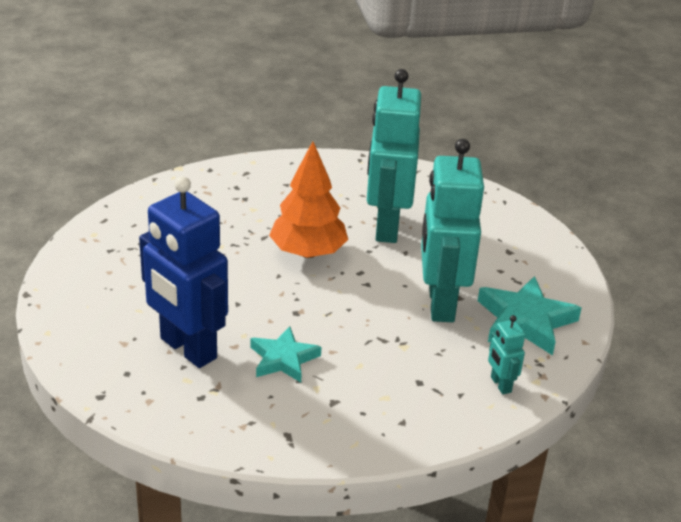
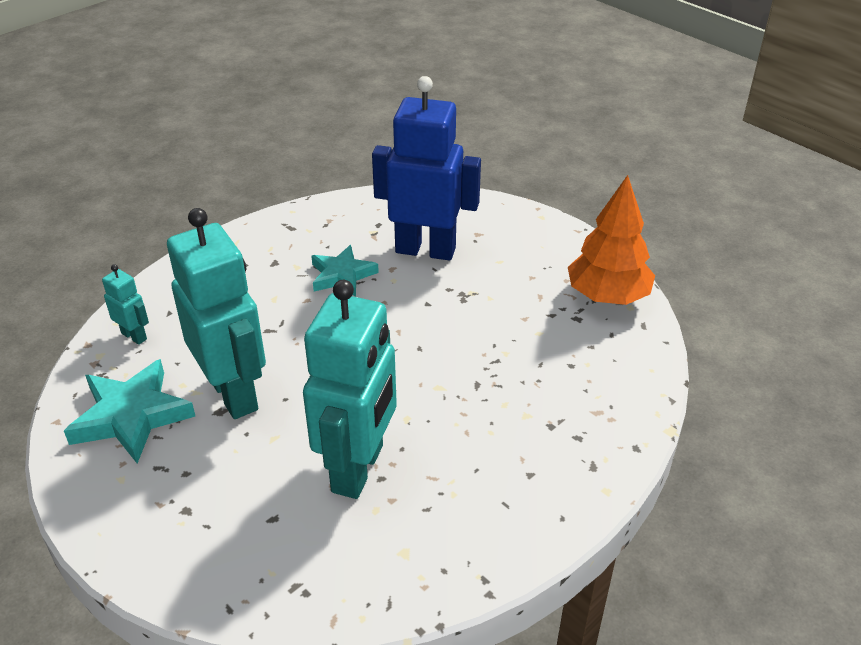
camera: 150 degrees right, 5 degrees up
(308, 252) = (415, 387): orange tree -> orange tree (607, 296)
(386, 227) = (359, 469): turquoise robot -> turquoise robot turned 45 degrees clockwise

